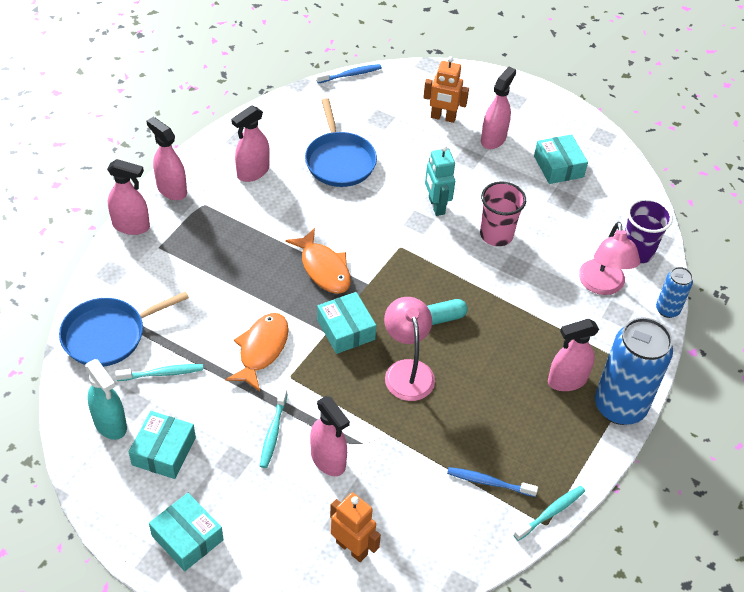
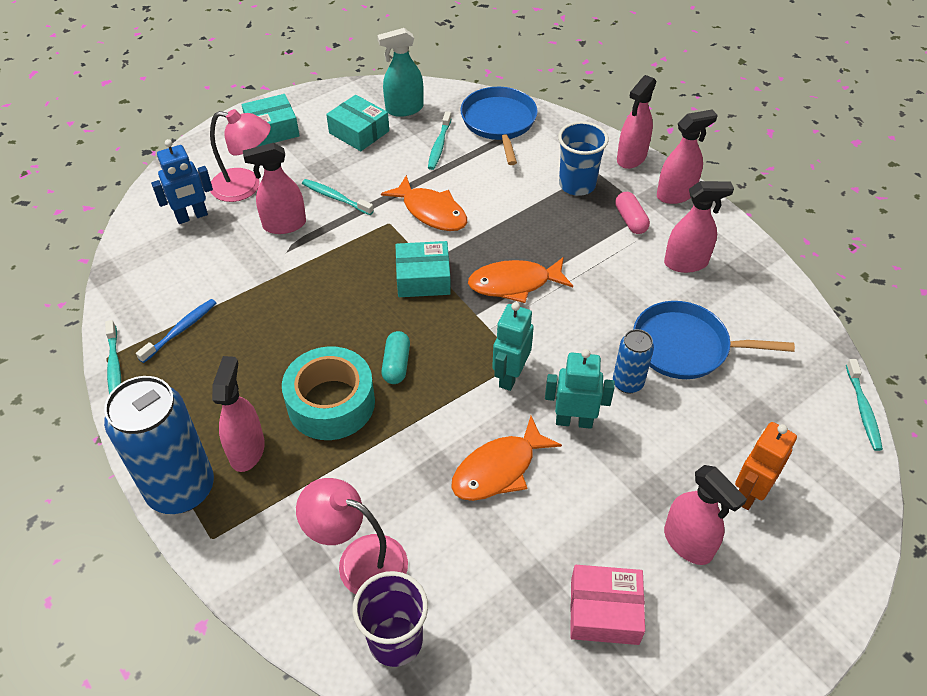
camera: 115 degrees right, 0 degrees up
(183, 255) = (577, 185): none -> blue cup
(216, 212) = (630, 220): none -> pink capsule
(253, 172) = (686, 263): pink spray bottle -> pink spray bottle turned 105 degrees clockwise
(350, 74) = (863, 409): blue toothbrush -> turquoise toothbrush
(352, 548) = (192, 216): orange robot -> blue robot
(407, 371) = (345, 310): pink lamp -> pink lamp (245, 187)
(416, 248) = (510, 376): none -> turquoise robot
(496, 235) = (499, 469): pink cup -> orange fish
(499, 345) = (331, 403): none -> turquoise tape
(558, 166) = (604, 611): turquoise box -> pink box
(667, 310) = (279, 626): blue can -> blue can (627, 383)

